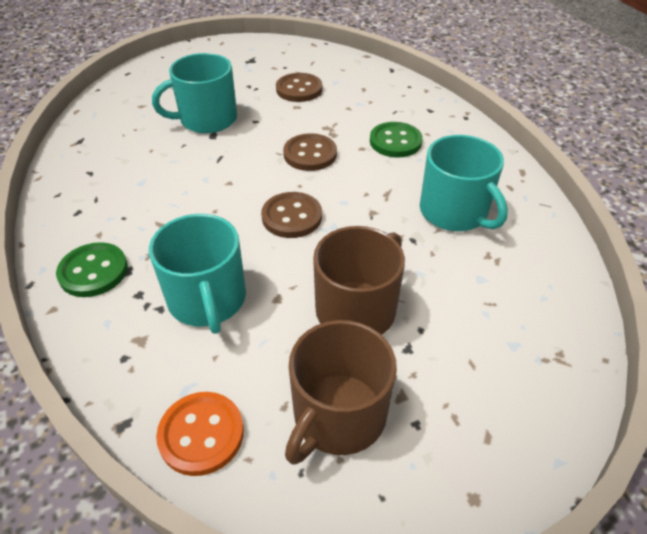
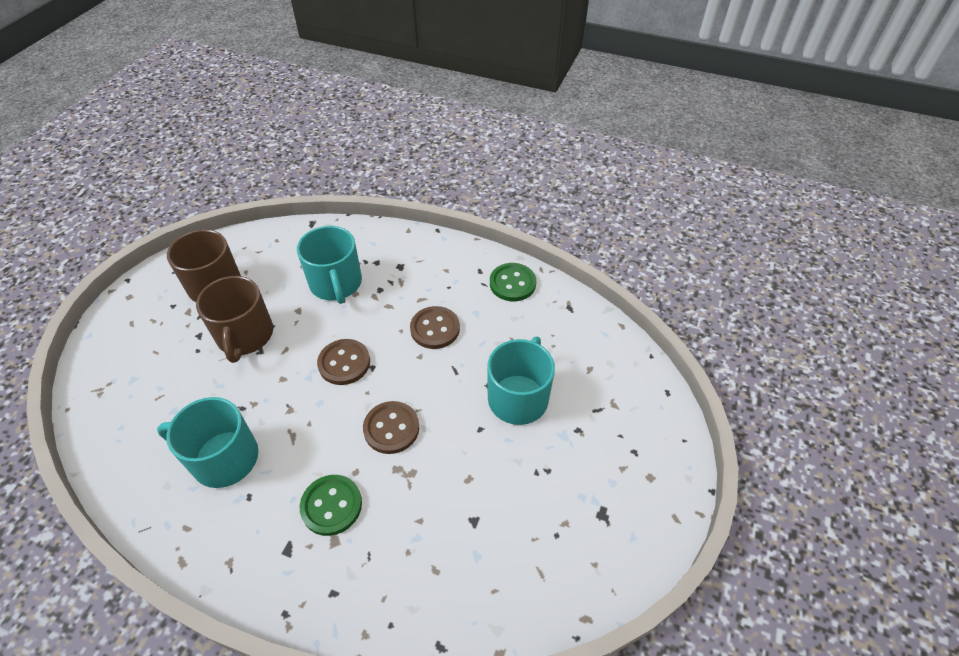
camera: 135 degrees right, 5 degrees up
(93, 271) = (416, 254): green button -> green button (512, 283)
(201, 434) = (273, 241): orange button -> none
(207, 300) = (336, 284): turquoise mug -> turquoise mug turned 135 degrees counterclockwise
(299, 89) = (496, 507): brown button -> brown button (435, 329)

